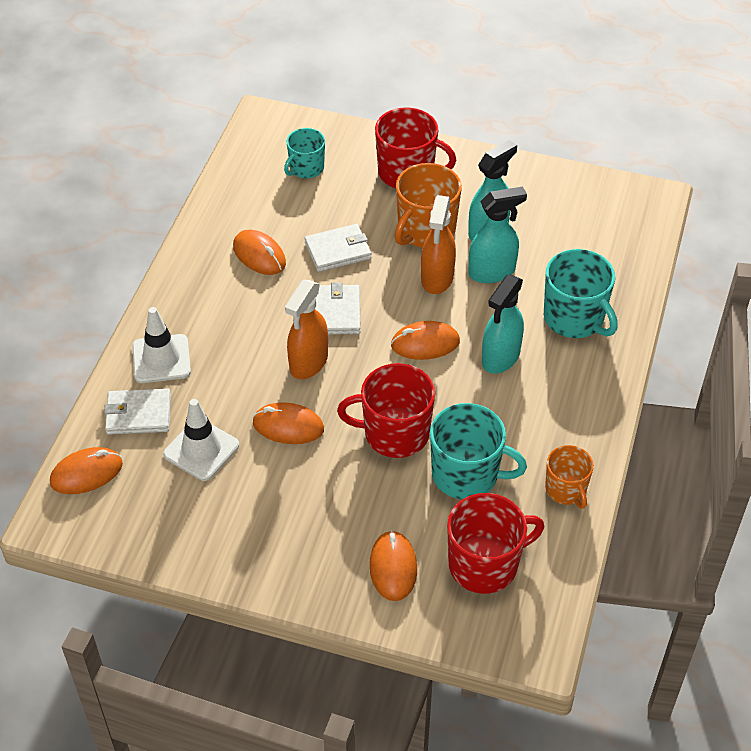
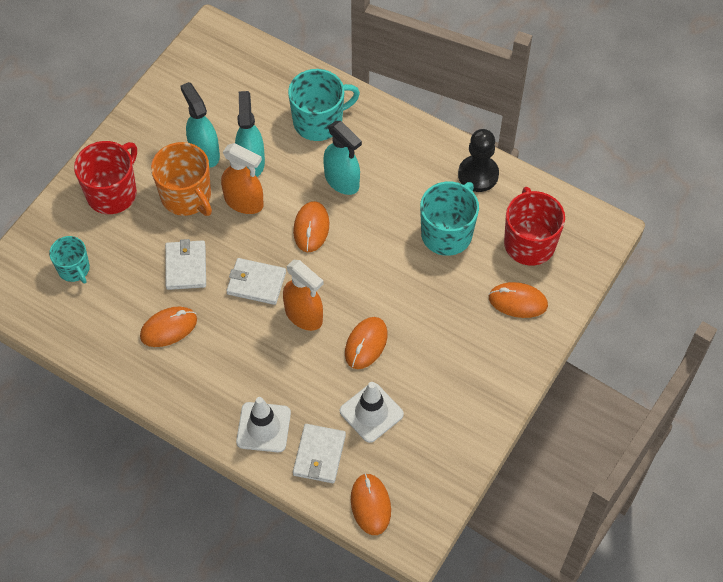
camera: 75 degrees left, 10 degrees up
(394, 433) = (395, 271): red mug -> none
(566, 490) = (478, 174): orange mug -> black pawn

